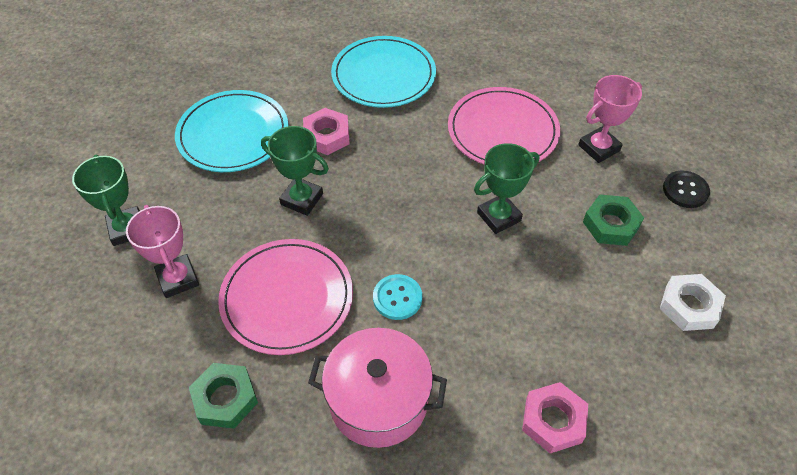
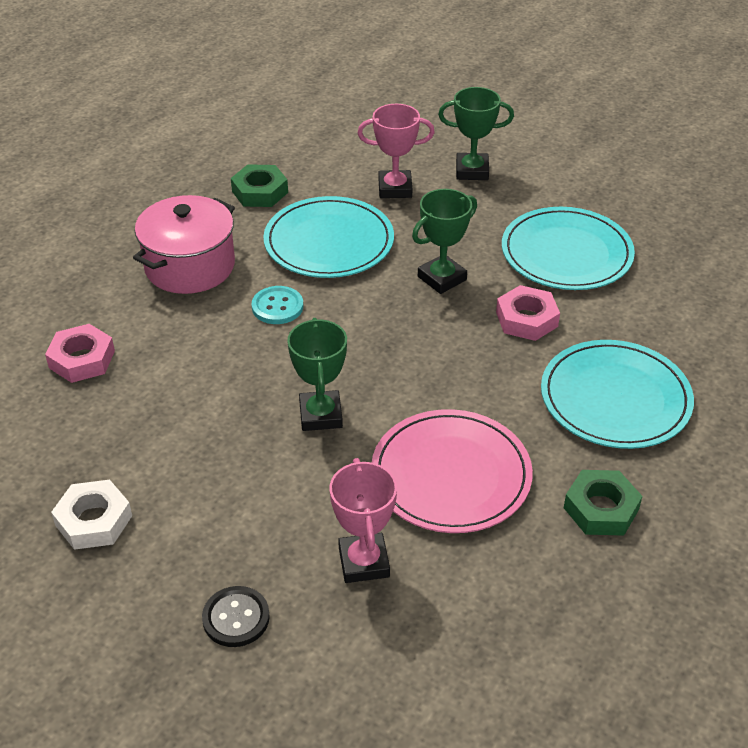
camera: 115 degrees right, 10 degrees down
(287, 298) = (329, 242): pink plate -> turquoise plate
(611, 224) = (241, 509): green nut -> green nut (601, 508)

